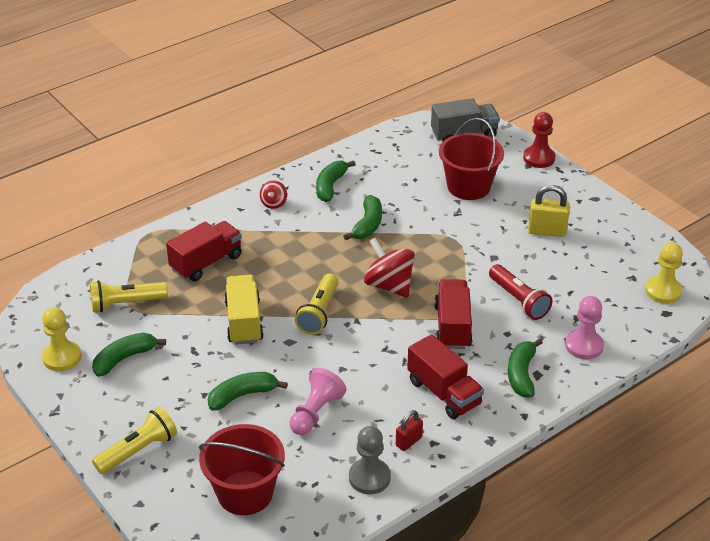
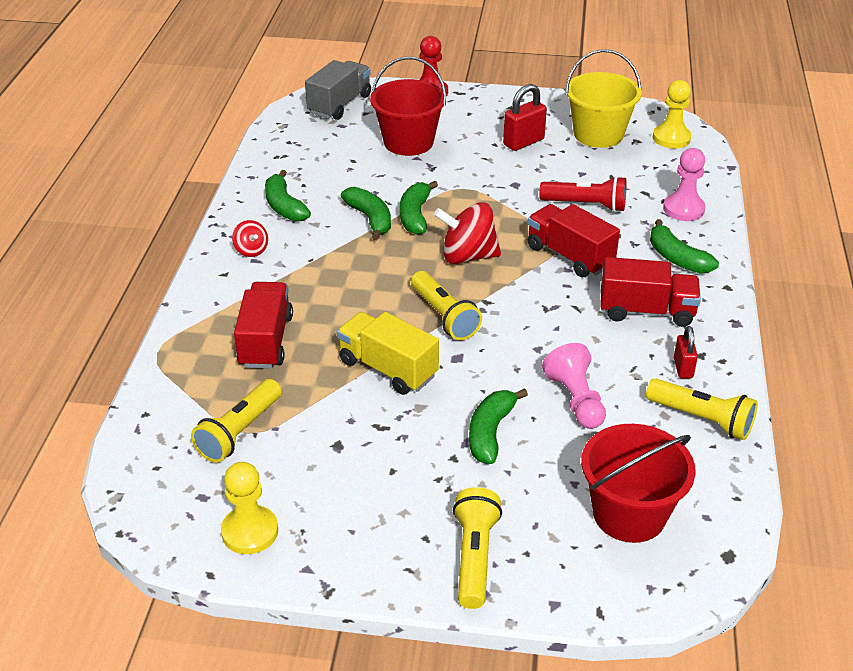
camera: 45 degrees left, 0 degrees up
(124, 358) = (321, 484): green banana -> green banana (415, 215)
(369, 477) = (702, 419): grey pawn -> yellow flashlight
(547, 231) = (523, 142): yellow padlock -> red padlock
(611, 256) = (598, 134): none -> yellow bucket

